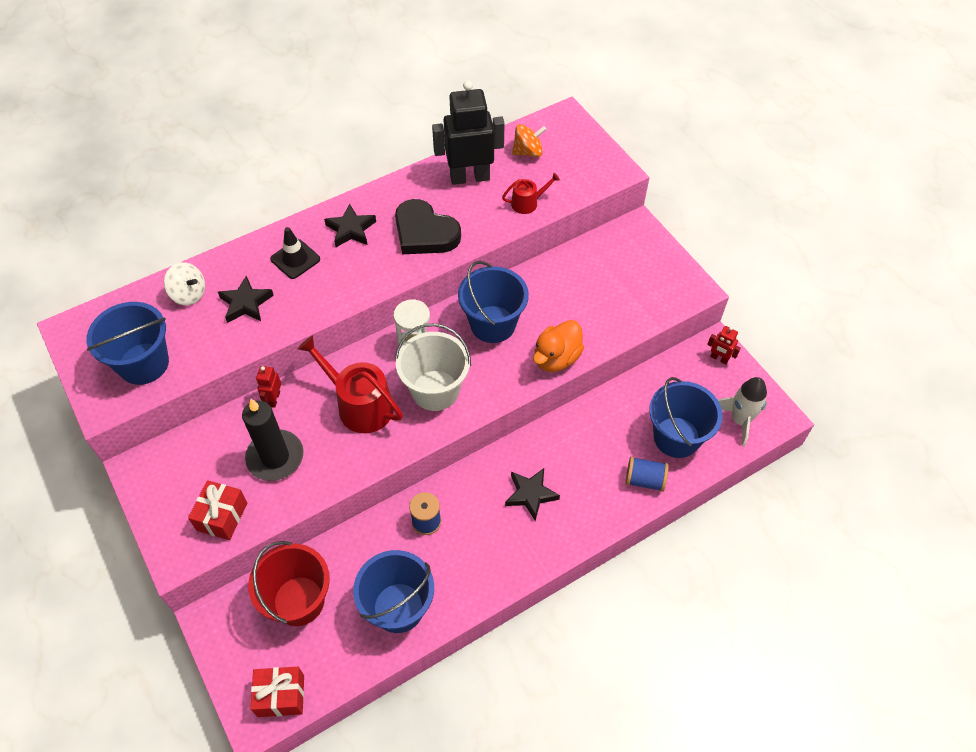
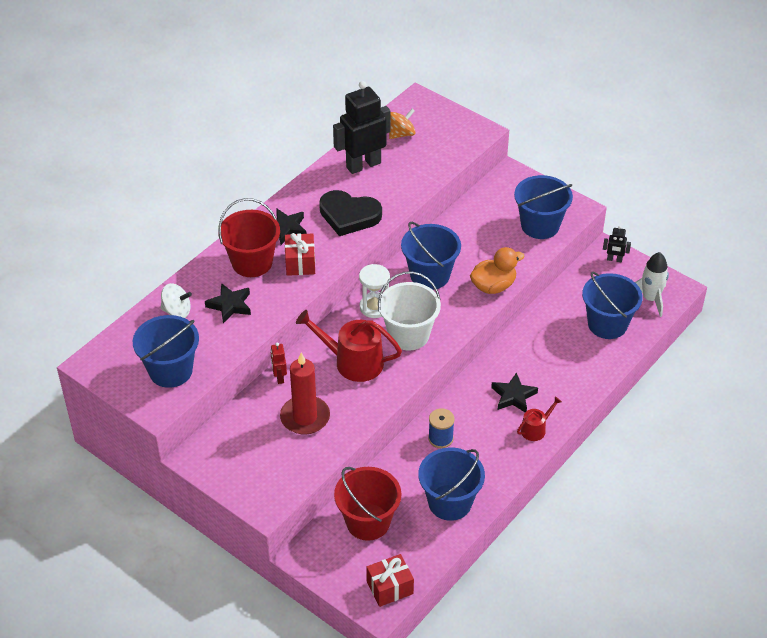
camera: 20 degrees left, 10 degrees down
(222, 516) = (286, 470): red gift -> red gift (300, 263)
(275, 457) = (305, 417): black candle -> red candle
(295, 259) = (252, 262): black traffic cone -> red bucket
(527, 203) = (421, 173): red watering can -> red watering can (535, 429)
(556, 358) = (493, 286): orange duck -> orange duck turned 135 degrees counterclockwise
(642, 298) = (540, 225): none -> blue bucket
(644, 480) = (597, 361): blue spool -> none
(719, 358) = (614, 259): red robot -> black robot

